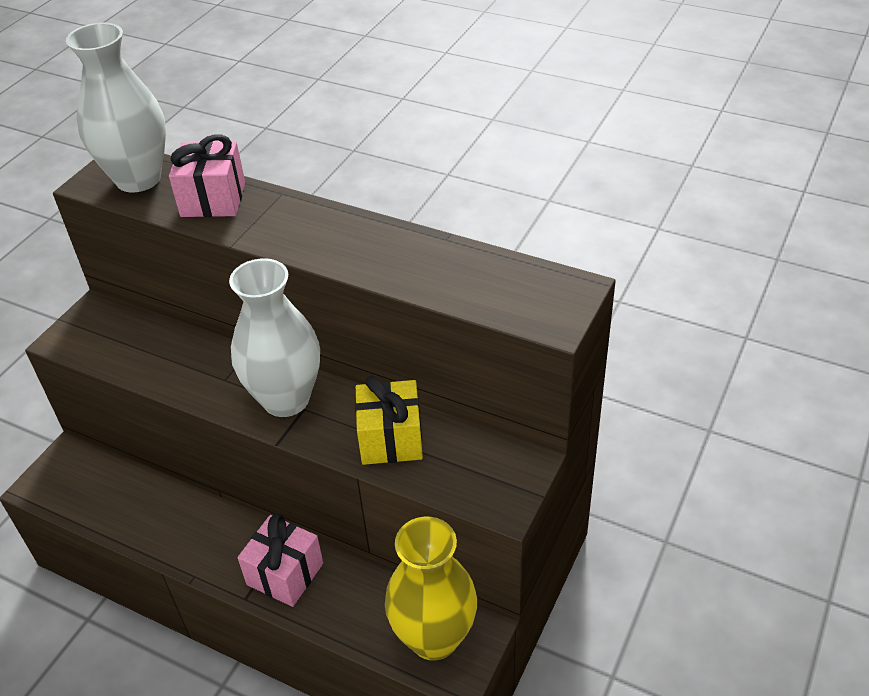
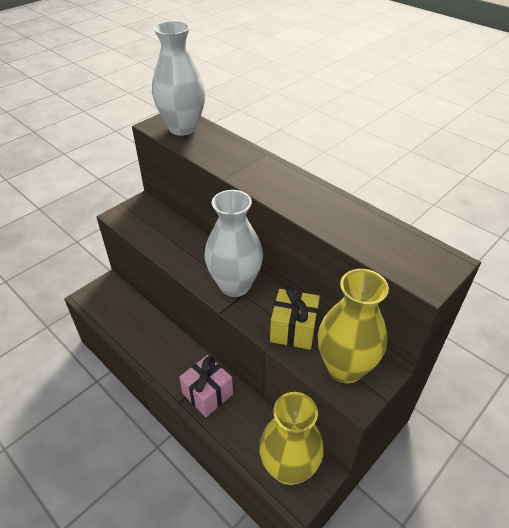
camera: 15 degrees right, 0 degrees up
(213, 199) = (222, 149): pink gift -> none
(476, 470) = (345, 368): none -> yellow vase

